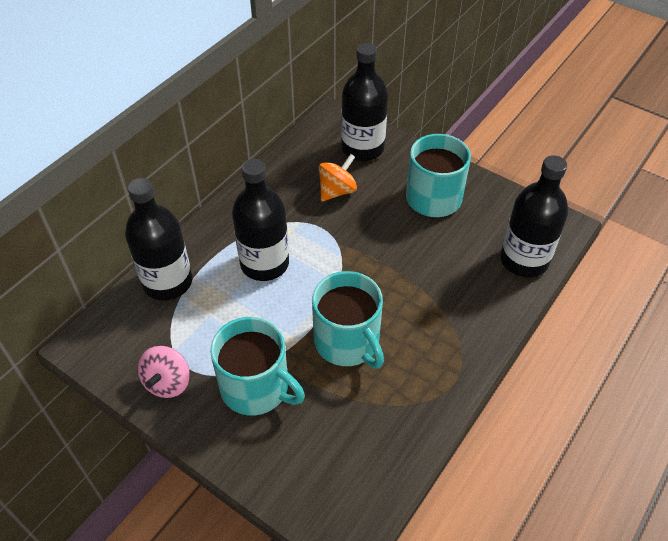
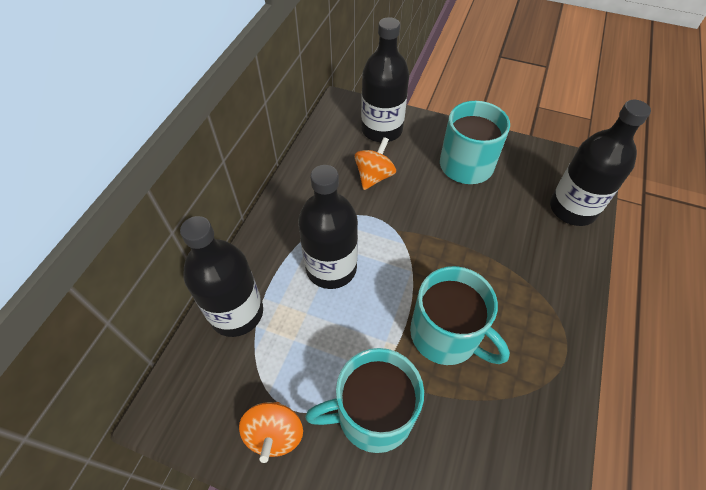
camera: 15 degrees left, 5 degrees up
(168, 382) = (274, 434): pink spinning top -> orange spinning top
(256, 387) = (373, 413): turquoise mug -> turquoise mug turned 150 degrees clockwise

